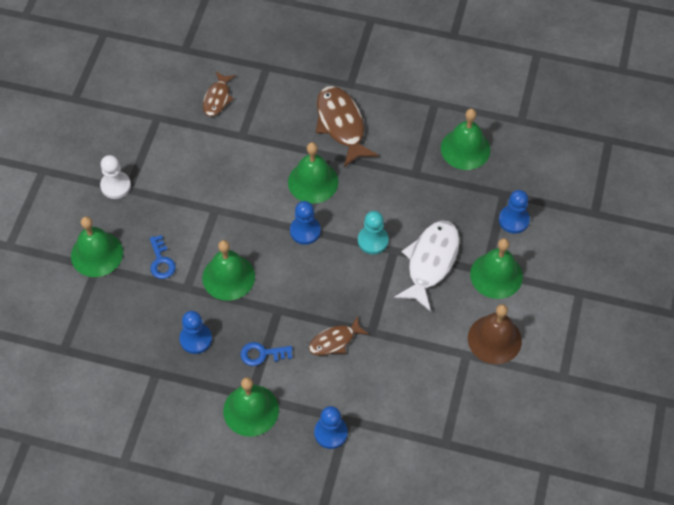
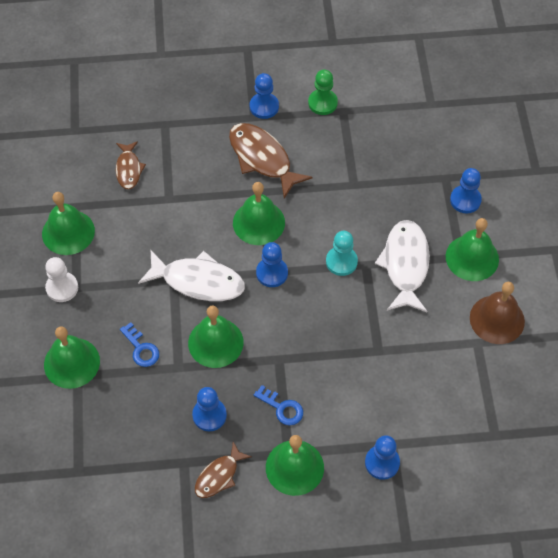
camera: 20 degrees left, 0 degrees up
(236, 217) = (198, 281): none -> white fish
(262, 354) = (282, 408): blue key -> blue key turned 120 degrees counterclockwise
(334, 341) = (347, 371): brown fish -> brown fish (219, 476)
(363, 77) = (264, 107): none -> blue pawn
(419, 90) = (322, 103): none -> green pawn
(465, 149) = (391, 146): green bell -> green bell (68, 232)

